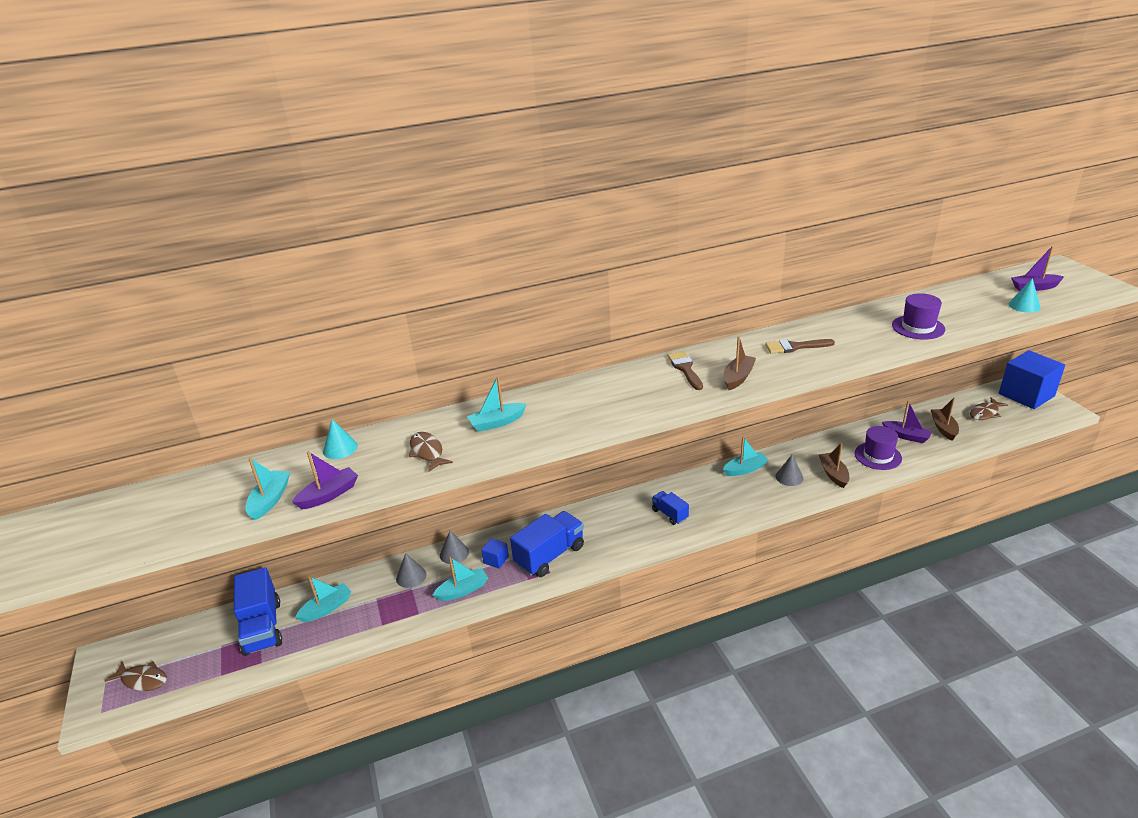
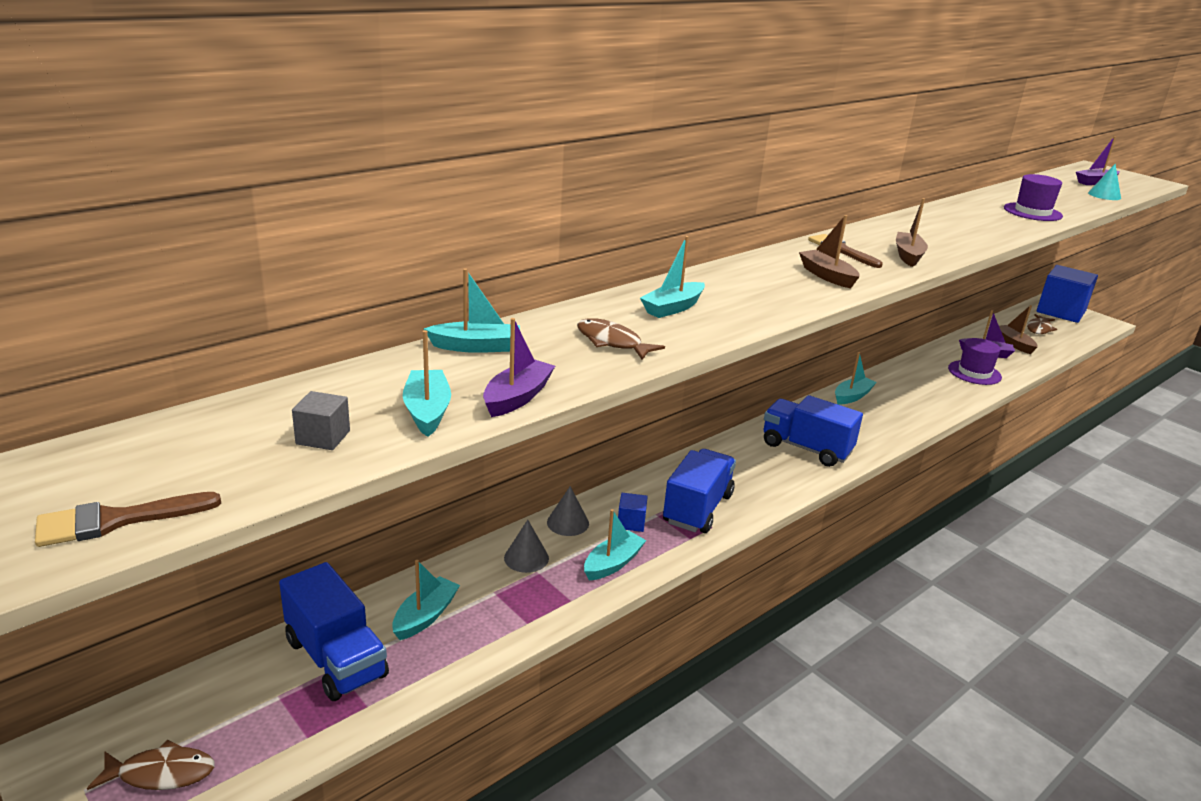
camera: 25 degrees left, 5 degrees down
(201, 513) = (323, 437): none -> grey cube
(340, 448) = (476, 347): turquoise cone -> turquoise boat
(669, 514) = (806, 448): blue truck -> blue truck, size x1.80
(789, 477) = (904, 399): grey cone -> none
(795, 347) = (934, 229): brown brush -> brown brush (116, 520)
(833, 474) = (946, 393): brown boat -> brown boat (827, 276)

